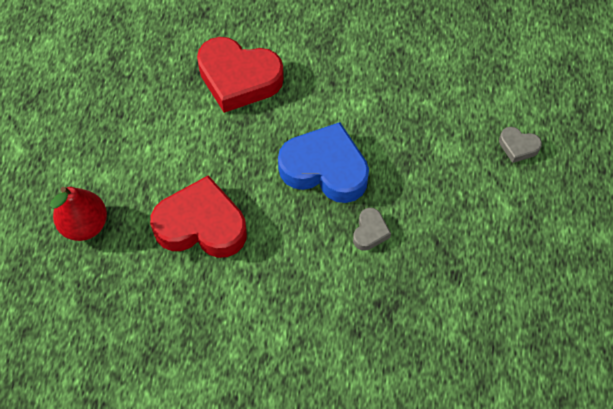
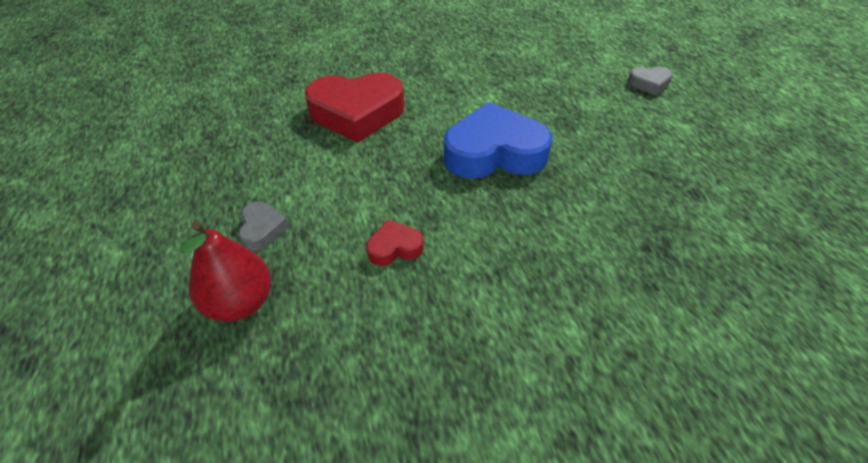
camera: 25 degrees left, 15 degrees down
(201, 225) = (394, 247): red heart -> red heart, size x0.46
(370, 232) = (581, 187): grey heart -> grey heart (262, 229)

